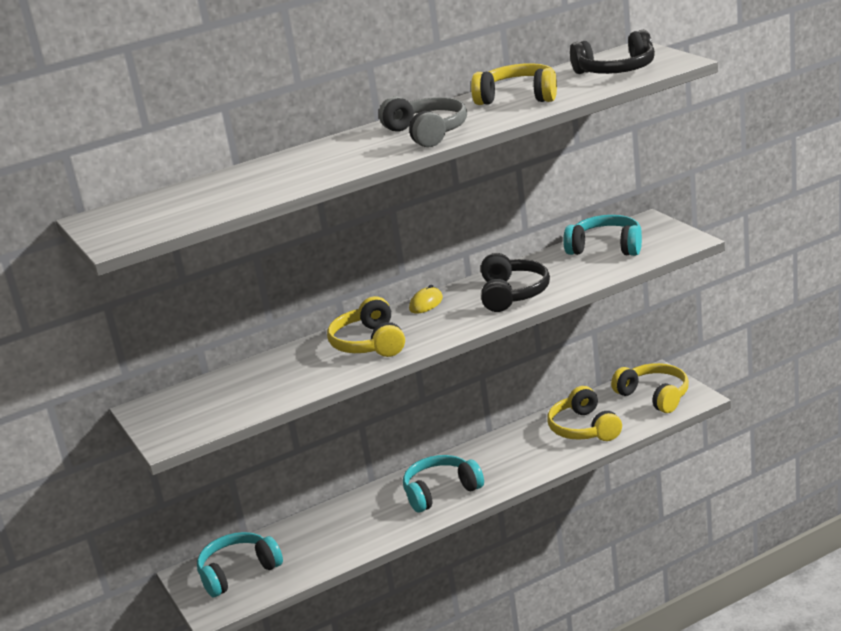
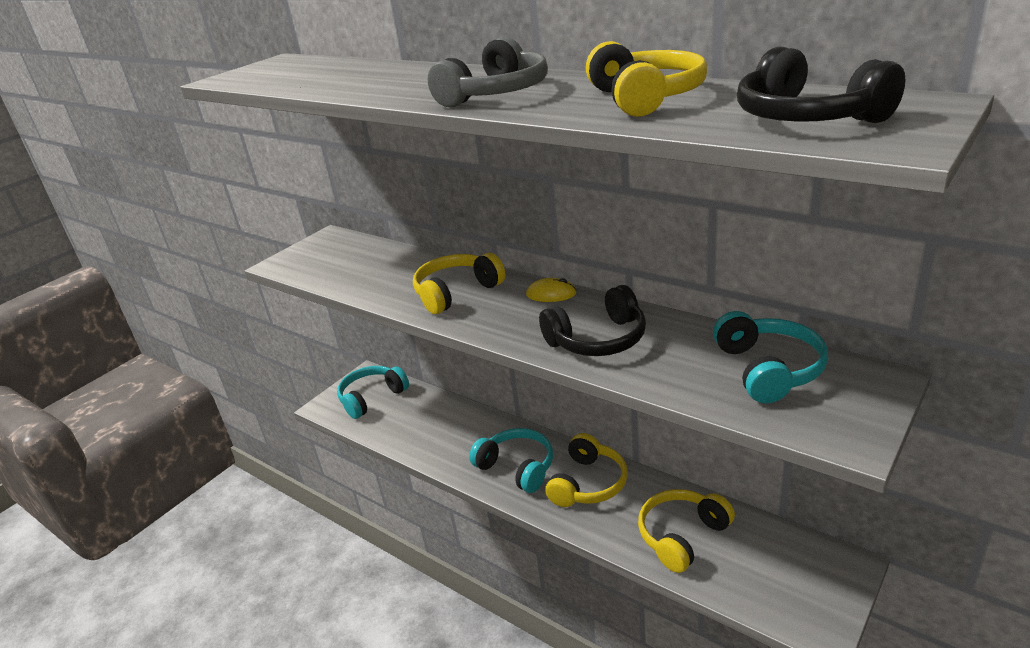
camera: 65 degrees right, 5 degrees up
(238, 572) = (372, 398): turquoise headphones -> turquoise headphones turned 75 degrees counterclockwise
(654, 396) = (793, 580): yellow headphones -> yellow headphones (588, 483)

